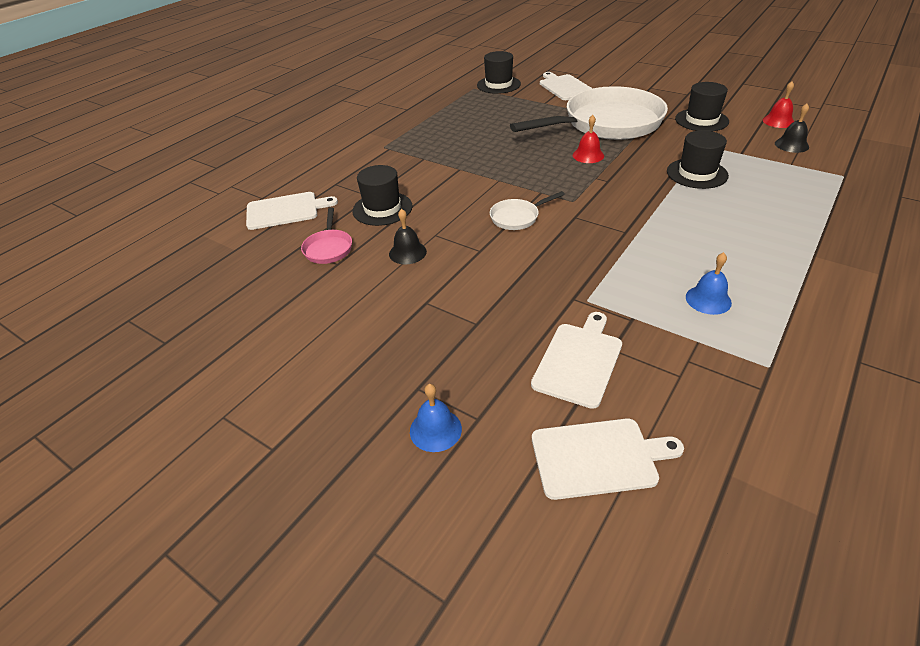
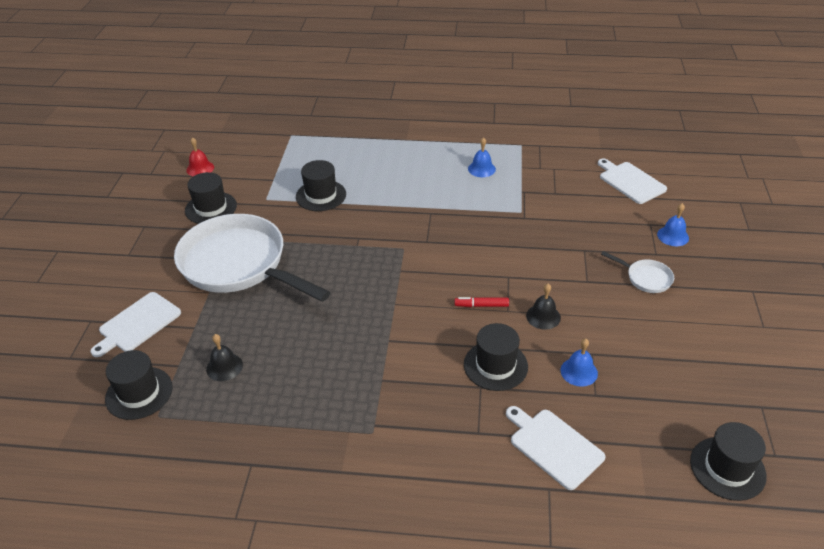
camera: 120 degrees left, 0 degrees up
(159, 285) = (727, 468): none -> black hat
(328, 248) = (579, 372): pink pan -> blue bell
(455, 222) = (481, 305): none -> red marker
(517, 217) = (449, 271): white pan -> white pan (646, 278)
(579, 361) = (575, 202): white cutting board -> none
(588, 155) = (316, 260): red bell -> none
(791, 145) = (247, 158): black bell -> black bell (224, 367)

